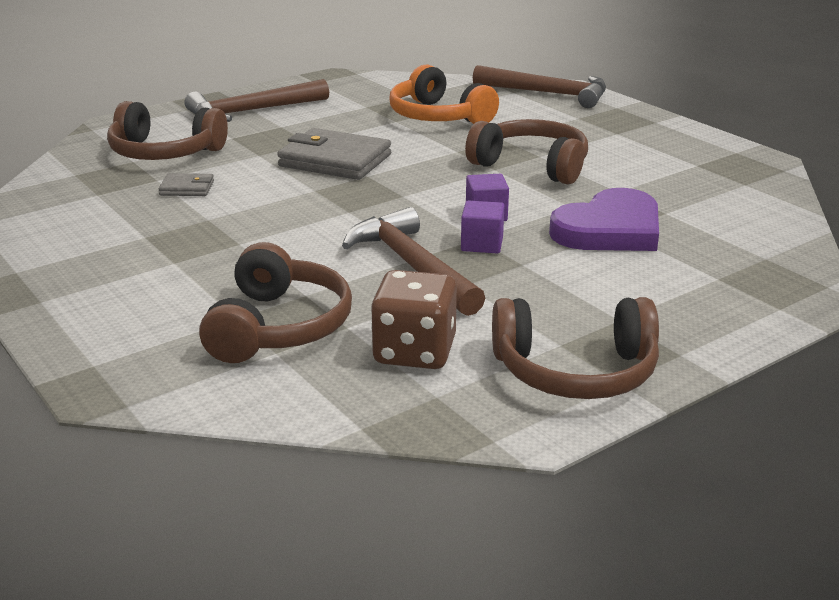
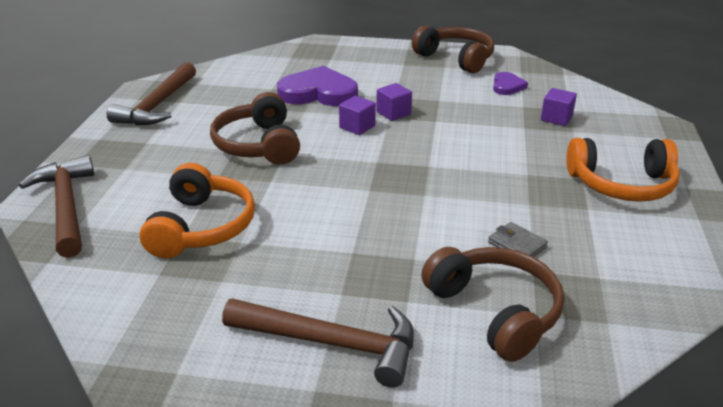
camera: 135 degrees left, 5 degrees up
(122, 273) = (621, 184): none -> orange headphones
(279, 327) = (556, 118): brown headphones -> purple cube
(335, 161) = (367, 217): grey wallet -> none
(412, 266) = (449, 118): brown hammer -> brown hammer (158, 105)
(414, 352) = (507, 86): brown dice -> purple heart

